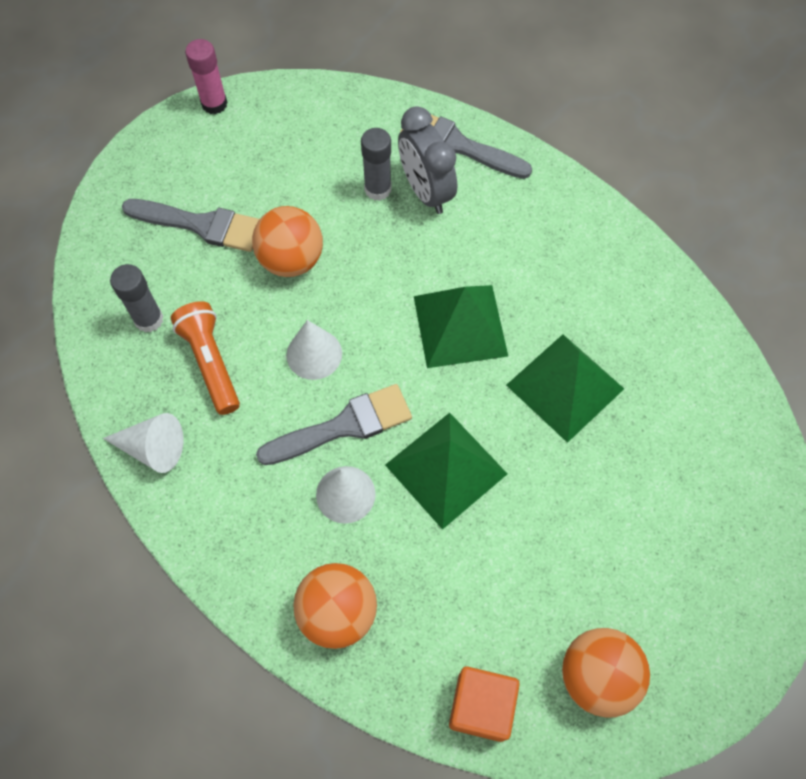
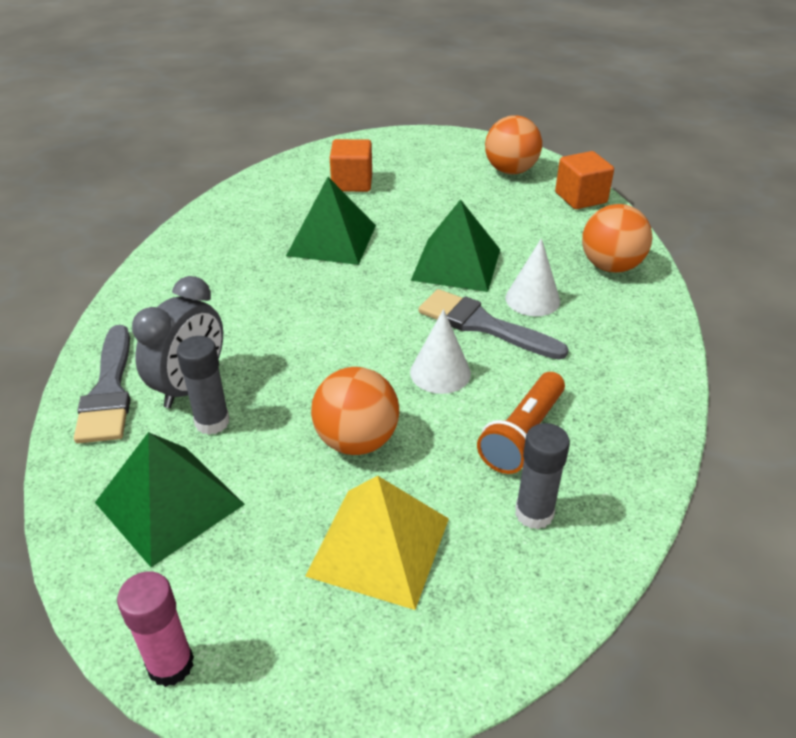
camera: 125 degrees left, 25 degrees down
(153, 448) = (639, 424): white cone -> none
(201, 225) = (379, 546): grey brush -> yellow pyramid
(460, 325) = (327, 305): green pyramid -> green pyramid (169, 503)
(675, 473) = (352, 183): none -> orange cube

